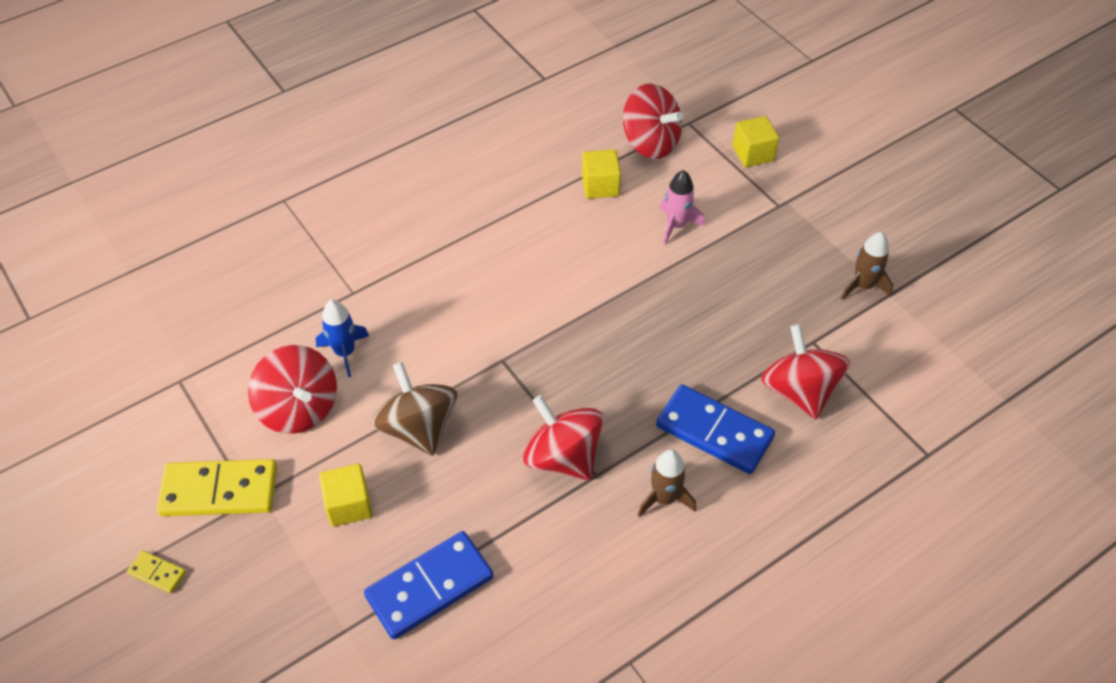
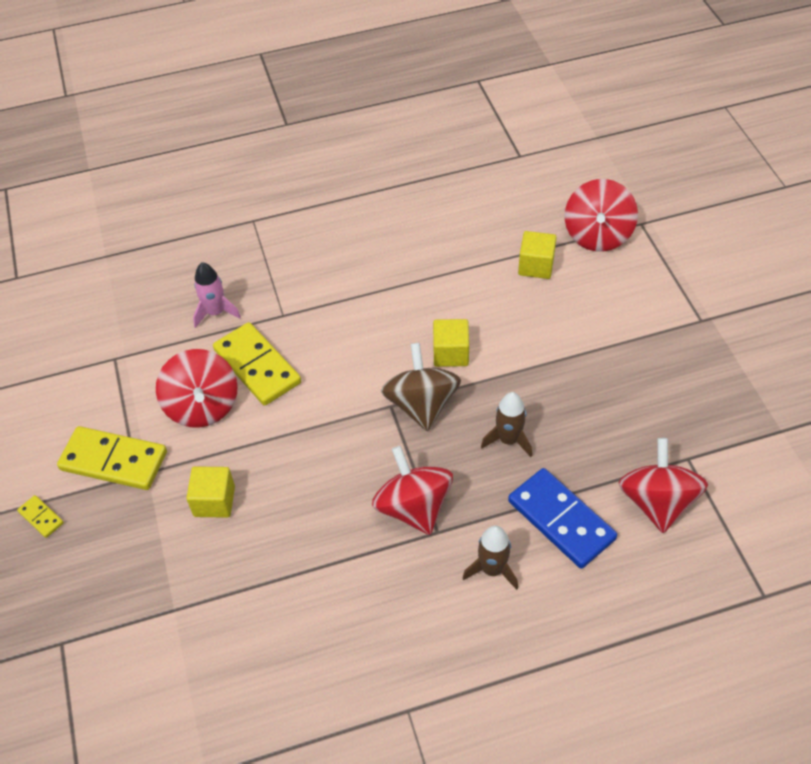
camera: 20 degrees right, 0 degrees up
(345, 352) = (257, 366): blue rocket -> yellow domino
(418, 427) = (296, 448): brown spinning top -> brown spinning top (421, 404)
(430, 587) = (257, 592): blue domino -> none
(650, 143) = (597, 235): red spinning top -> red spinning top turned 45 degrees clockwise
(676, 225) = (594, 318): pink rocket -> pink rocket (215, 312)
(753, 153) = (693, 265): yellow cube -> yellow cube (451, 353)
(863, 286) = (757, 416): brown rocket -> brown rocket (508, 440)

